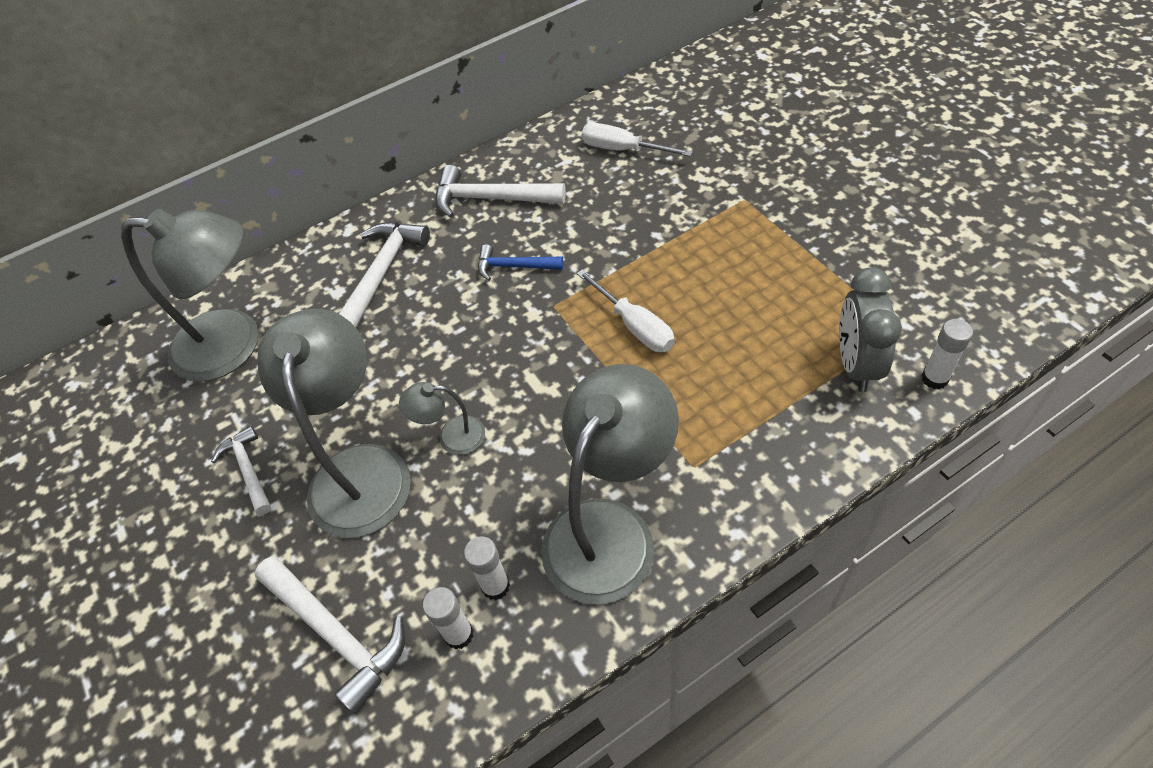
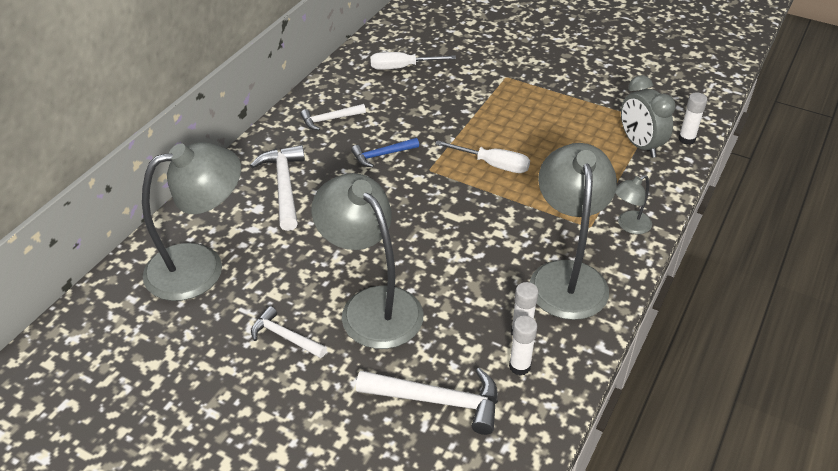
camera: 35 degrees left, 10 degrees down
(451, 436) = (422, 264): grey lamp -> grey lamp (629, 226)
(491, 199) = (330, 119): white hammer -> white hammer, size x0.61

